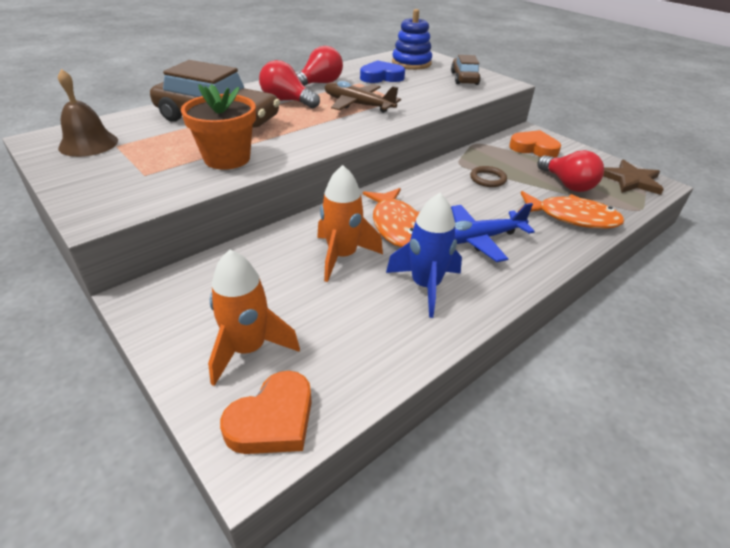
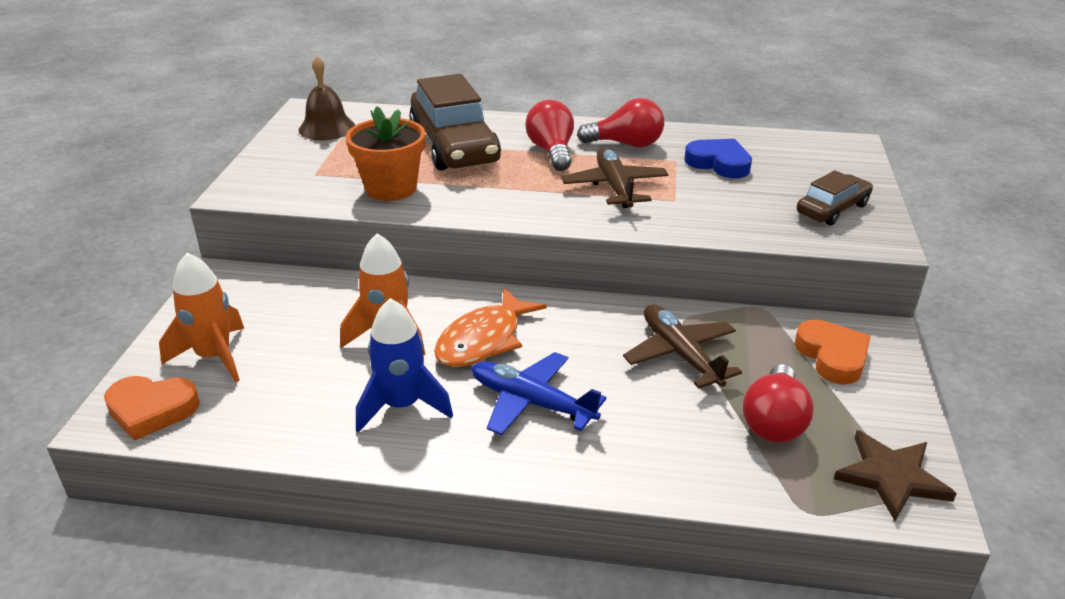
camera: 50 degrees right, 5 degrees down
(411, 63) = (804, 159): blue stacking toy -> none
(487, 179) = (680, 354): brown ring -> brown plane
(572, 217) = (688, 456): orange fish -> none

